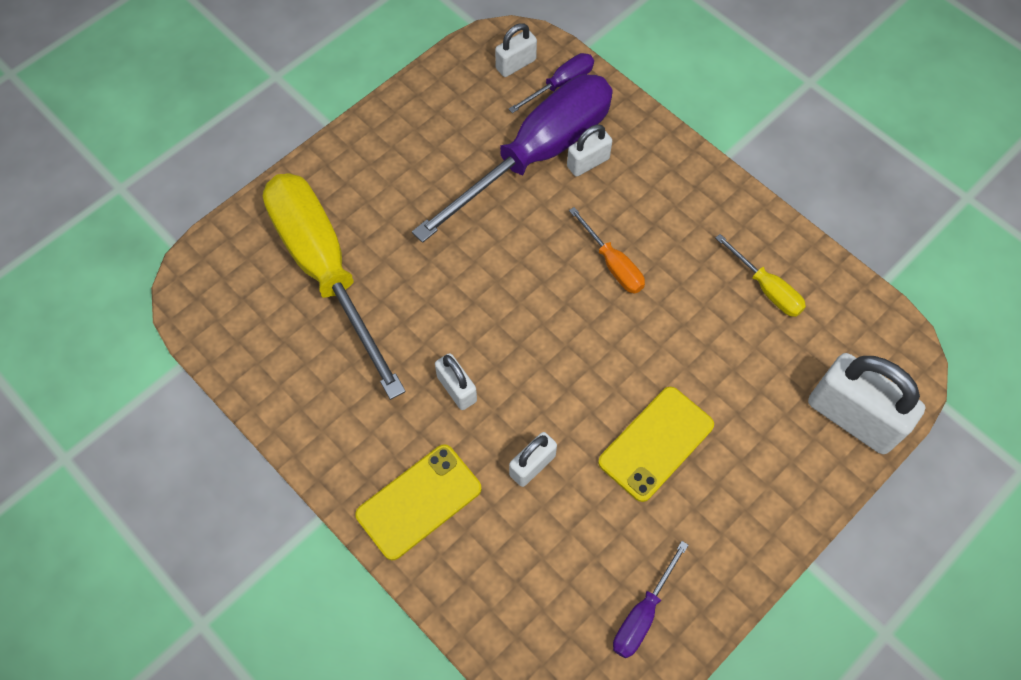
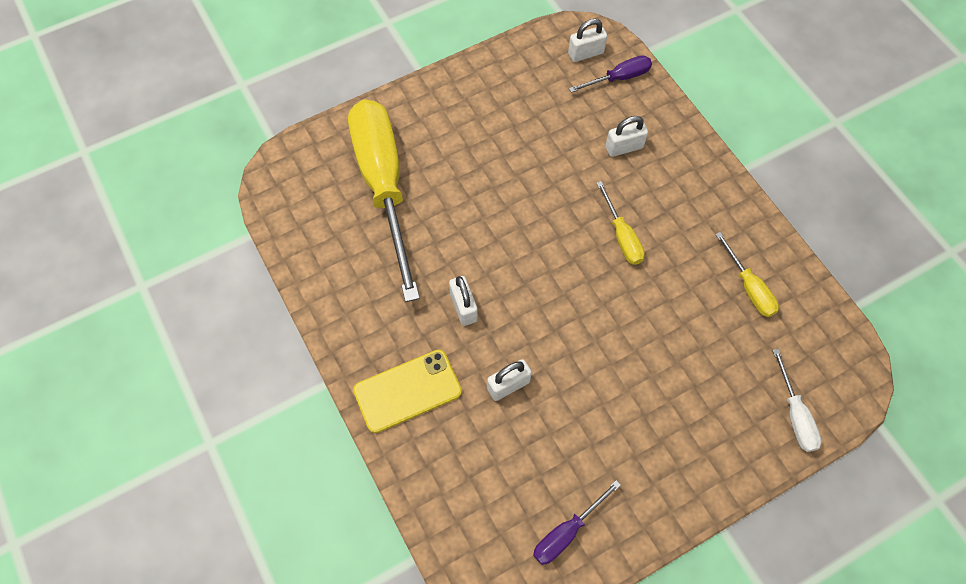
camera: 15 degrees right, 0 degrees up
(536, 155) = (582, 131): purple screwdriver -> none
(613, 264) = (622, 236): orange screwdriver -> yellow screwdriver
(656, 443) = (617, 394): yellow phone -> none
(852, 417) = (795, 415): white padlock -> white screwdriver

